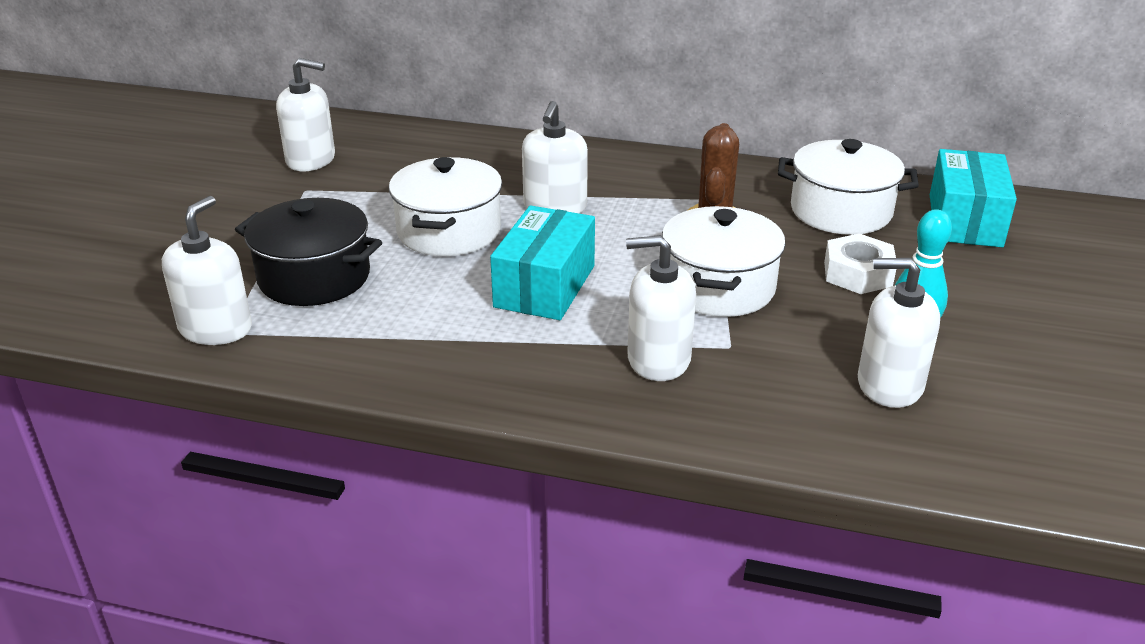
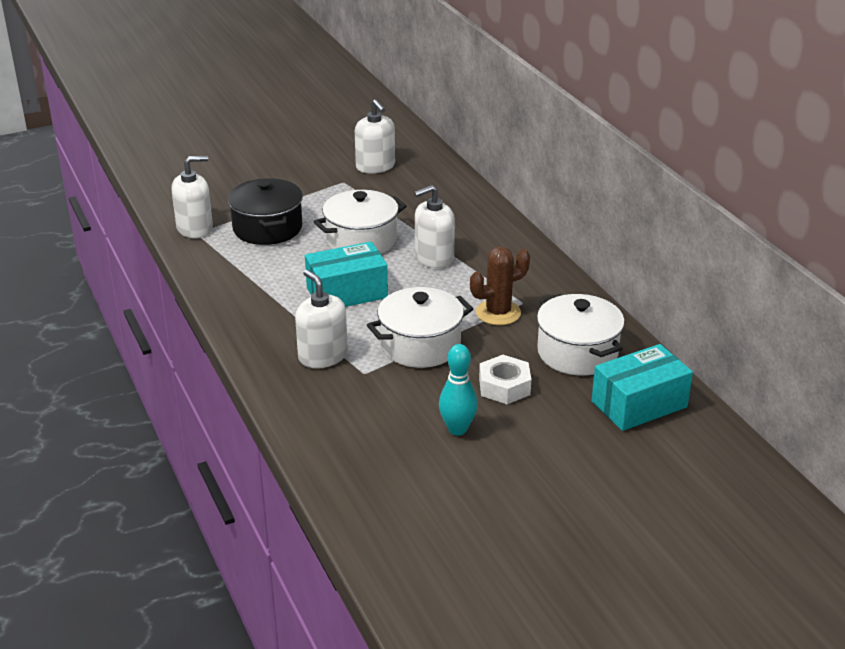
camera: 50 degrees right, 0 degrees up
(889, 384) = (393, 439): white soap dispenser -> none

